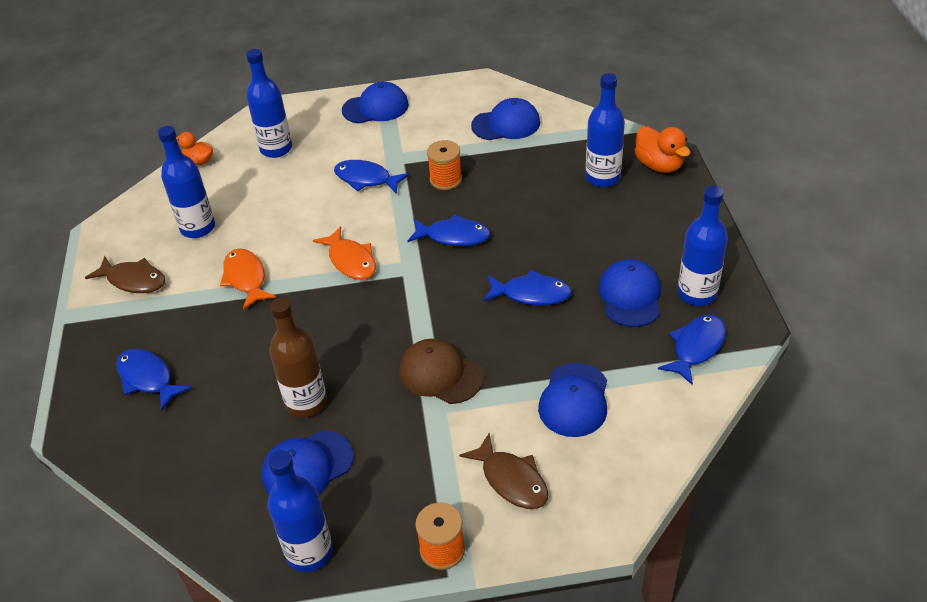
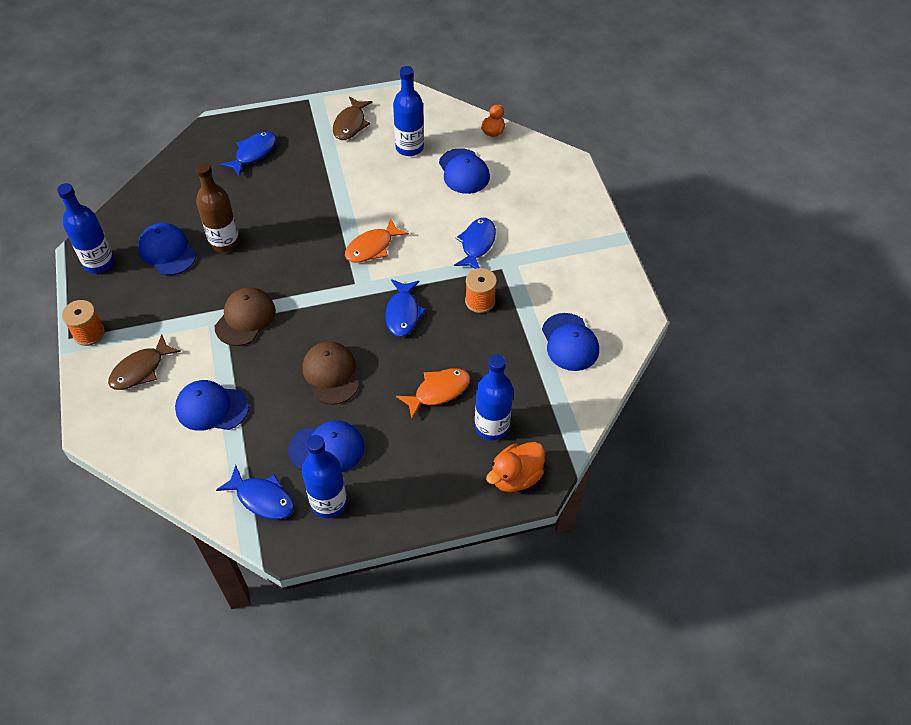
camera: 80 degrees right, 10 degrees up
(246, 278) = (352, 186): orange fish -> orange fish (438, 391)
(276, 149) = (514, 177): blue bottle -> none
(375, 107) = (584, 238): blue cap -> blue cap (464, 171)
(531, 294) = (331, 374): blue fish -> brown cap

